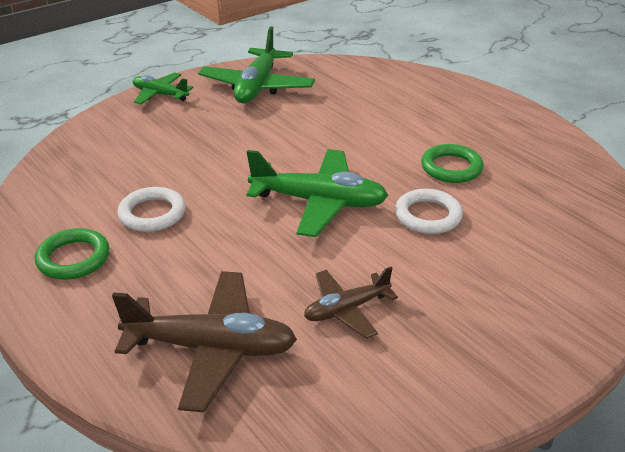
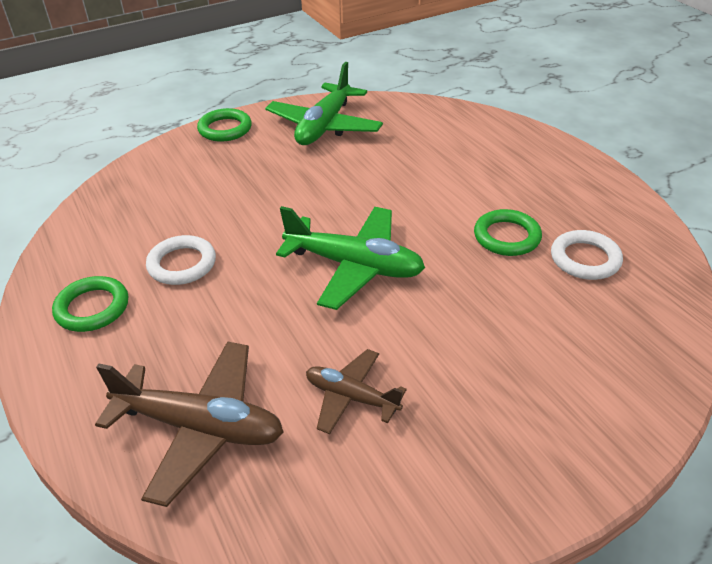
camera: 10 degrees right, 5 degrees up
(160, 95) = (225, 129): green plane -> green ring
(346, 309) = (351, 397): brown plane -> brown plane turned 45 degrees clockwise
(428, 216) = (467, 293): white ring -> white ring (585, 259)

